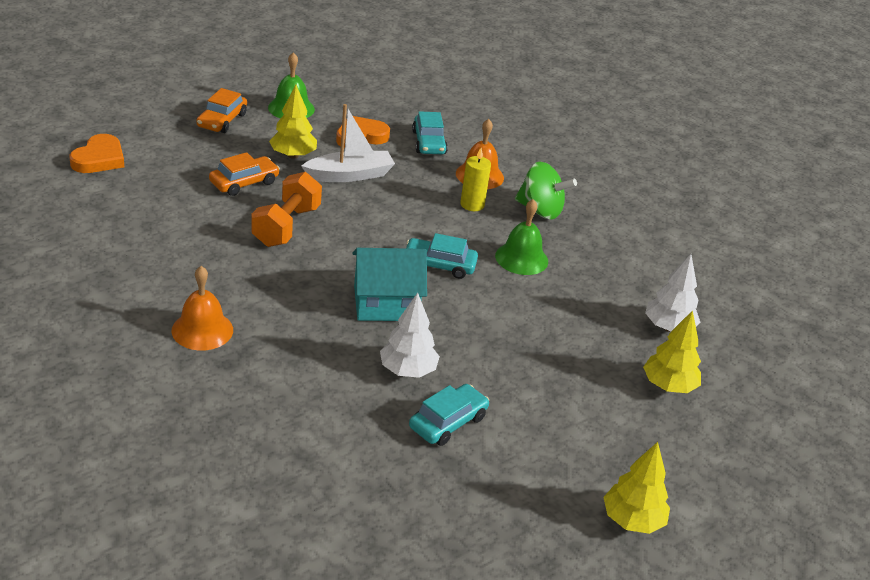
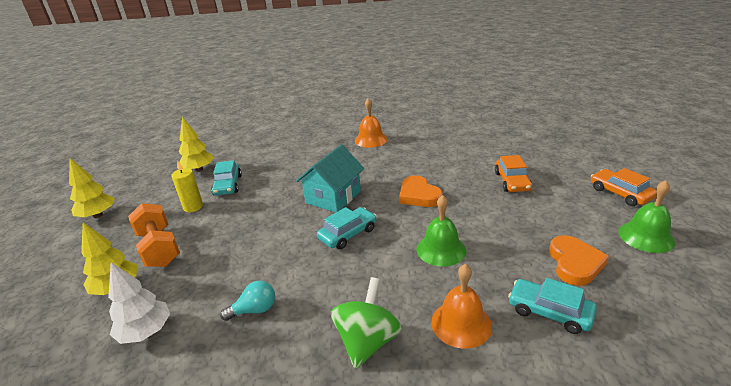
camera: 135 degrees right, 5 degrees down
(99, 159) = (565, 139): orange heart -> orange heart (419, 195)
(286, 226) = (445, 184): orange dumbbell -> orange dumbbell (159, 248)
(293, 155) = (547, 213): yellow tree -> yellow tree (199, 169)
(350, 175) = (501, 233): white boat -> none
(407, 371) = (274, 185): white tree -> none
(472, 204) = (412, 290): yellow candle -> yellow candle (193, 207)
(521, 258) = (314, 284): green bell -> green bell (441, 249)
(540, 210) = (367, 341): green spinning top -> green spinning top turned 135 degrees clockwise
(581, 278) = (254, 310): none -> turquoise light bulb

